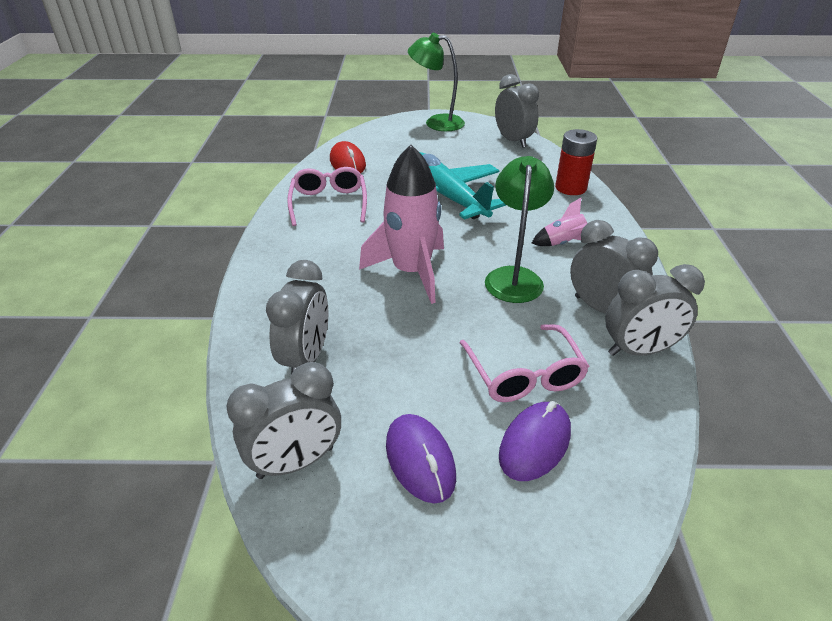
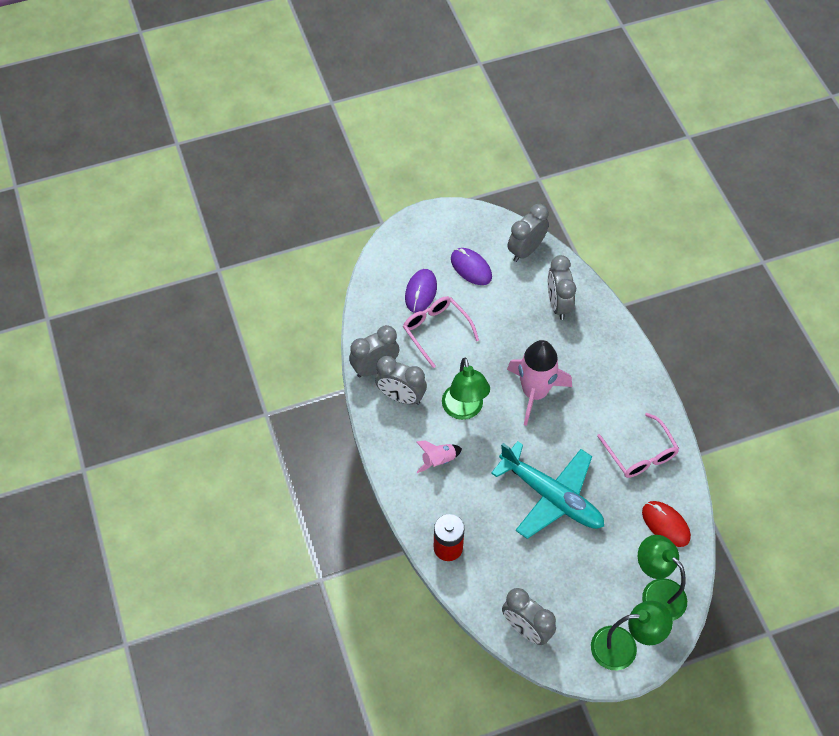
camera: 160 degrees right, 20 degrees up
(389, 137) = (656, 592): none -> green lamp

